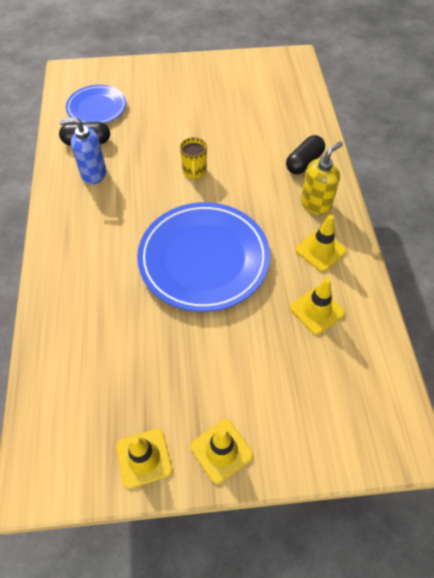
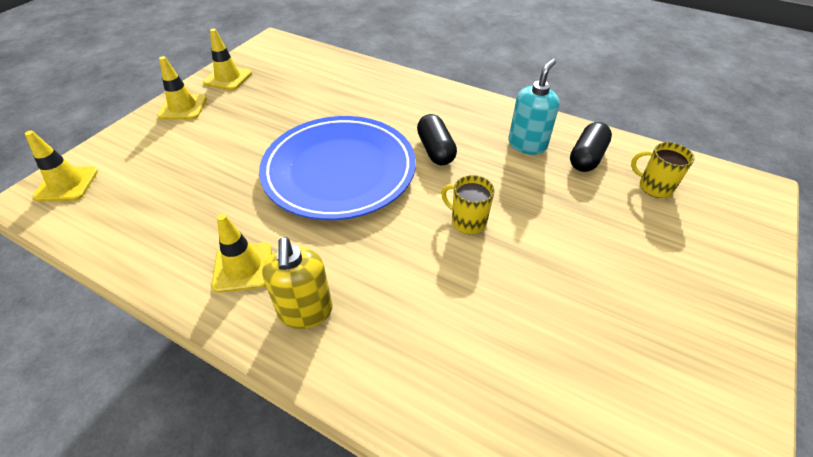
camera: 125 degrees right, 10 degrees down
(93, 173) = (527, 145): blue soap dispenser -> turquoise soap dispenser
(97, 108) = (654, 187): blue plate -> yellow mug
(304, 162) = (386, 352): black capsule -> black capsule (435, 150)
(317, 310) = (192, 217): yellow traffic cone -> yellow traffic cone (66, 184)

